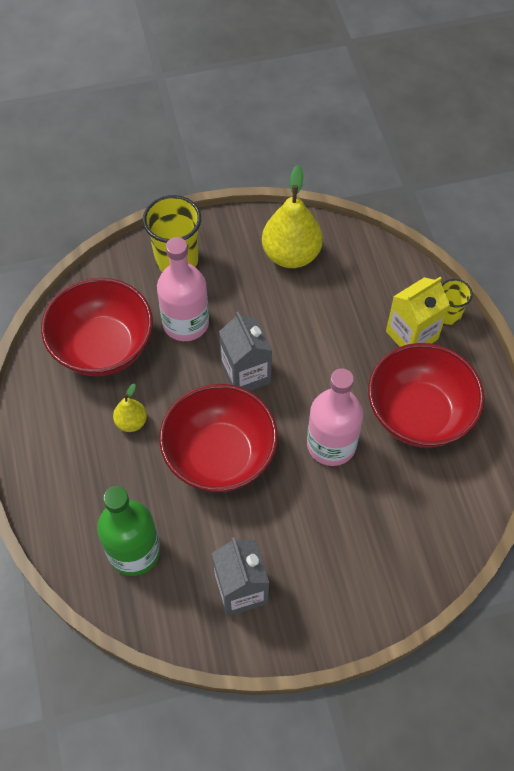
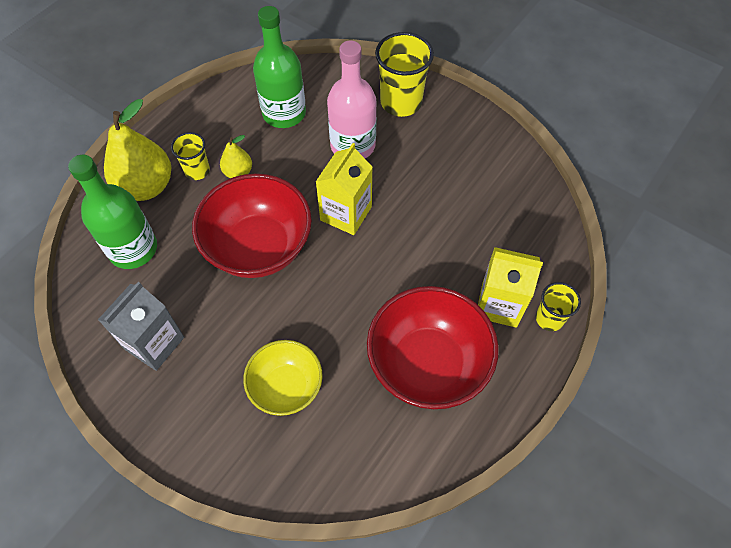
camera: 50 degrees right, 0 degrees up
(99, 451) = (197, 170): none -> yellow cup
(103, 347) = (284, 113): red bowl -> green bottle
(246, 374) = (346, 213): grey carton -> yellow carton
(291, 255) = (483, 167): yellow pear -> yellow pear (146, 186)
(331, 444) = (337, 316): pink bottle -> none
(359, 519) = (286, 387): none -> yellow bowl

